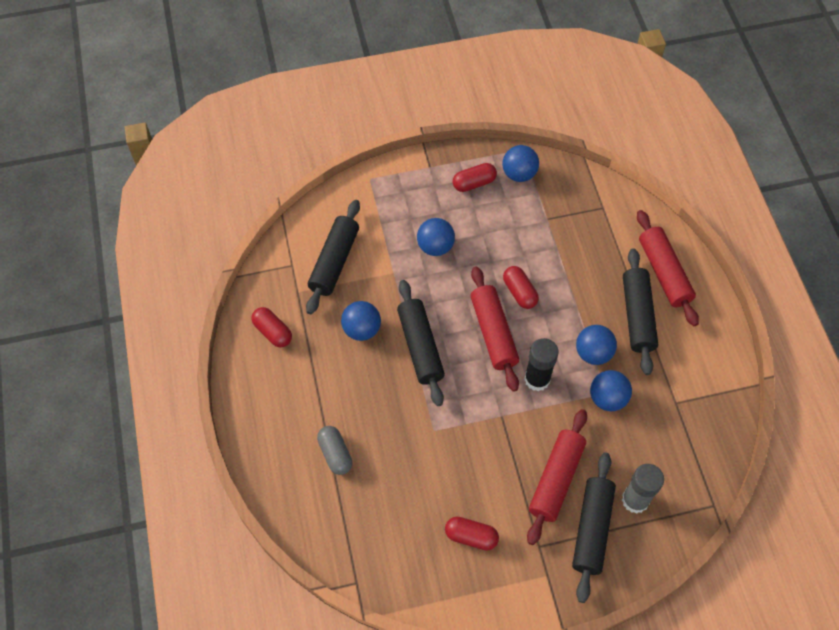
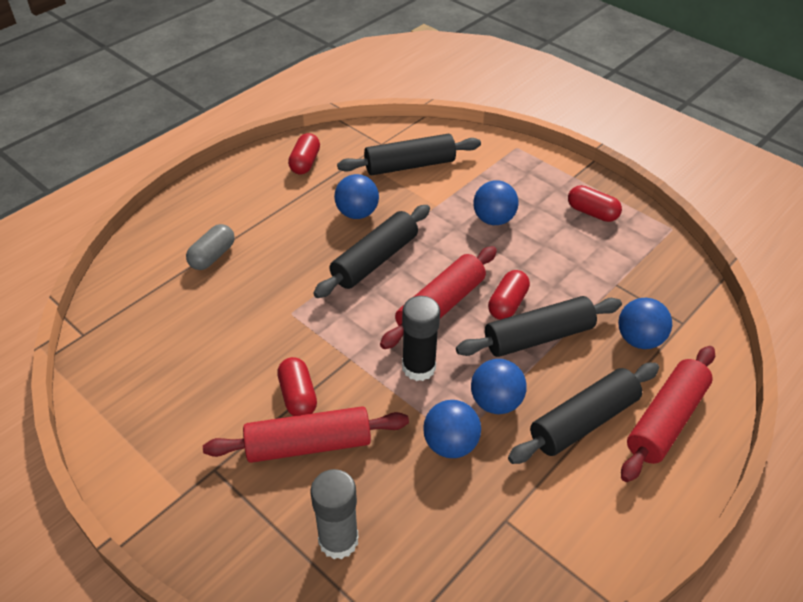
camera: 55 degrees right, 15 degrees down
(471, 536) = (188, 401): red capsule -> red capsule (298, 396)
(519, 174) = (641, 239): blue ball -> blue ball (639, 339)
(592, 529) = (268, 512): black rolling pin -> black rolling pin (538, 337)

